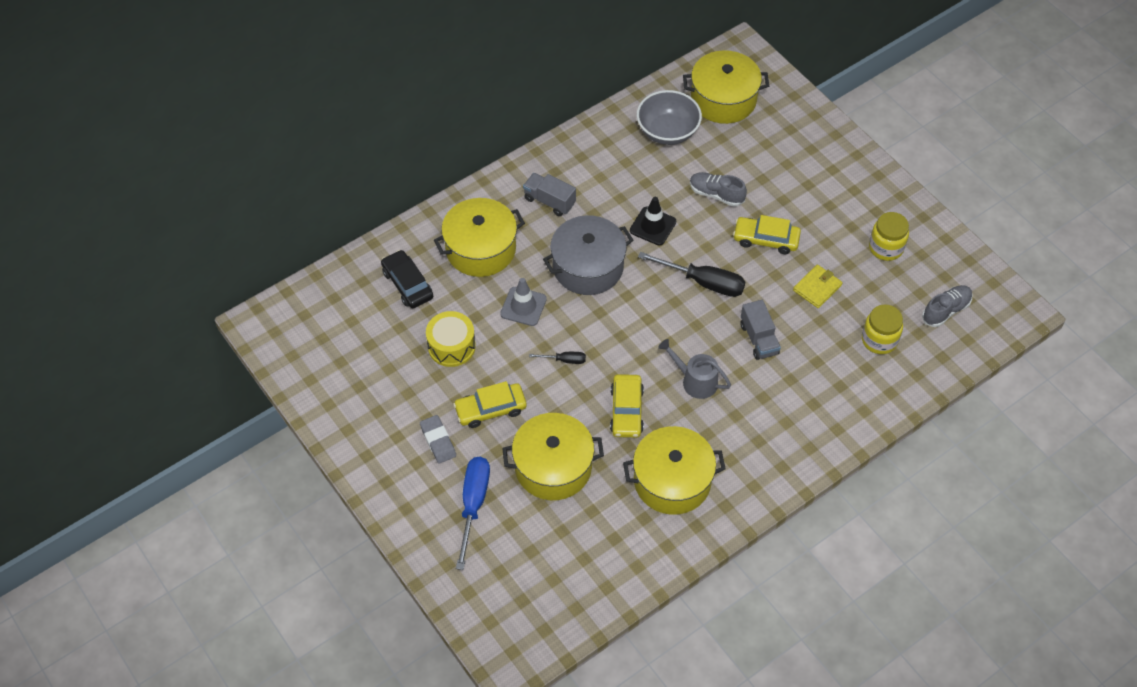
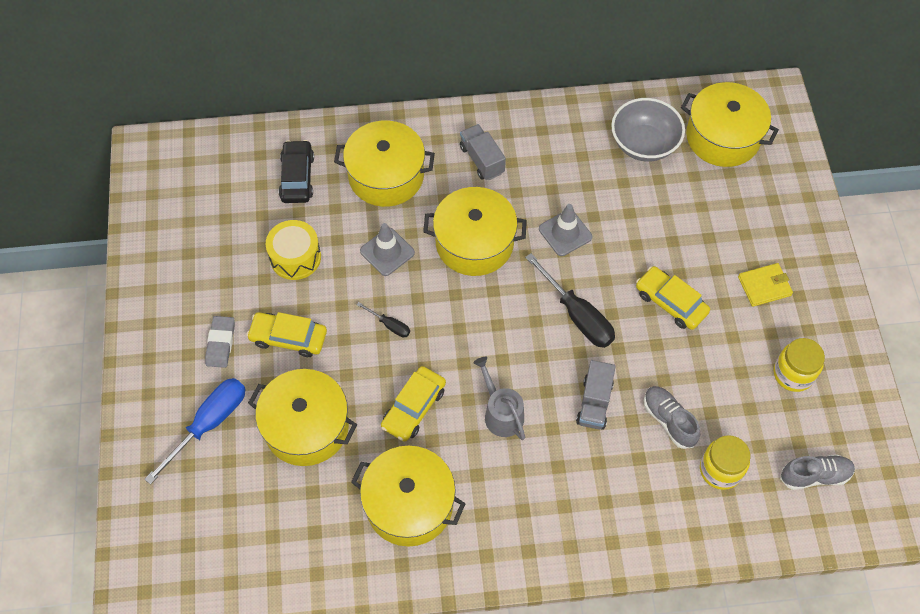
camera: 30 degrees right, 5 degrees up
(588, 267) = (474, 243): grey pot -> yellow pot
(653, 226) = (565, 233): black traffic cone -> grey traffic cone
(716, 194) = (650, 231): grey shoe -> grey shoe (669, 420)
(817, 288) = (690, 380): yellow wallet -> yellow wallet (764, 286)

